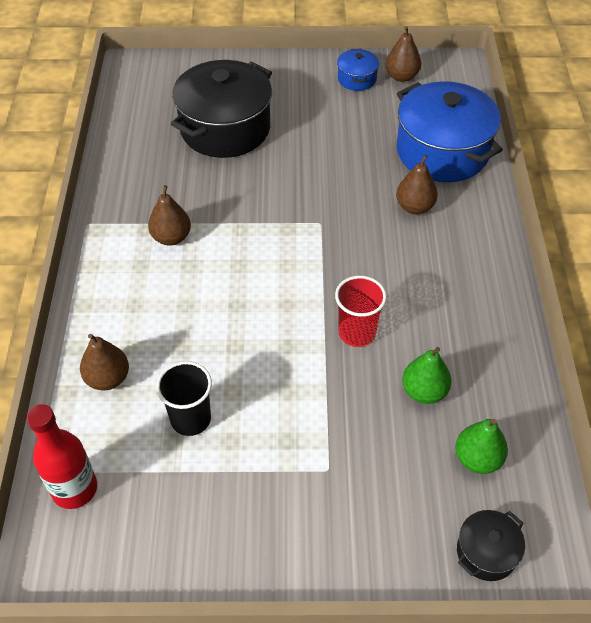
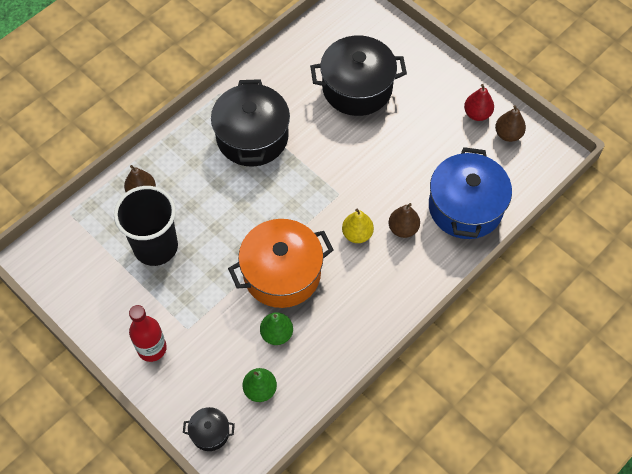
camera: 45 degrees right, 10 degrees up
(74, 489) = (75, 235): red bottle -> red bottle (152, 348)
(171, 237) = (252, 137): brown pear -> black pot
(190, 419) = (155, 247): black cup -> black cup, size x1.71
(357, 79) = (477, 114): blue pot -> red pear
(357, 333) = (282, 273): red cup -> orange pot
(381, 242) = (357, 234): none -> yellow pear

